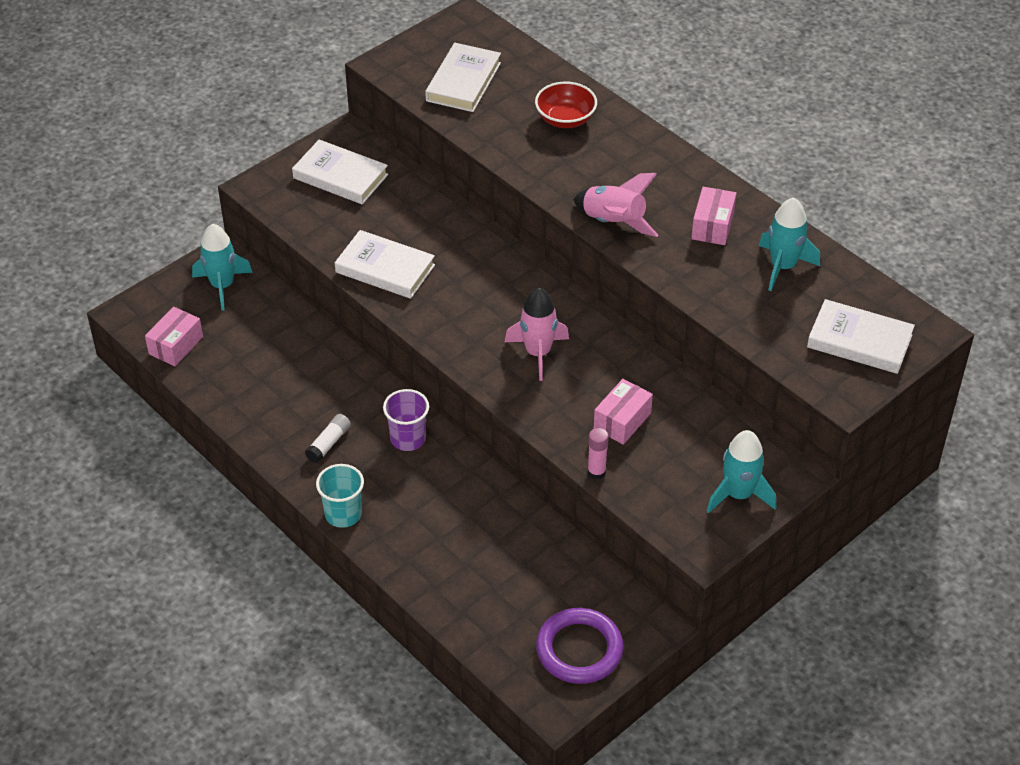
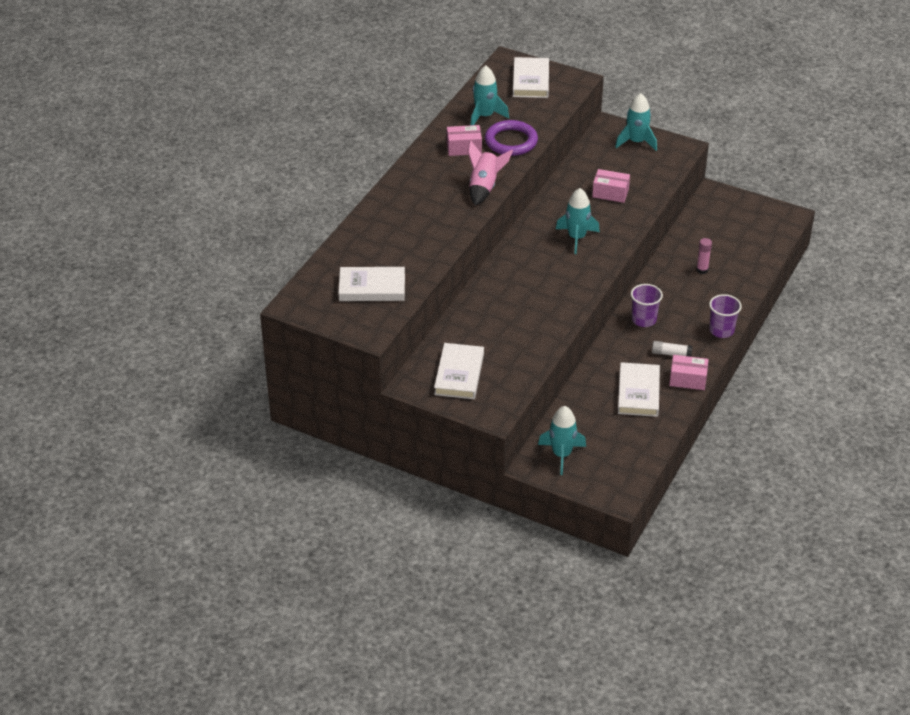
camera: 110 degrees left, 5 degrees down
(176, 345) = (634, 459): pink box -> pink box (687, 379)
(343, 514) = (721, 330): turquoise cup -> purple cup
(385, 269) = (542, 324): white book -> white book (638, 393)
(538, 353) = (576, 238): pink rocket -> turquoise rocket
(565, 119) = (390, 230): red bowl -> none
(579, 649) = (747, 215): purple ring -> purple ring (511, 141)
(596, 472) = (656, 194): pink glue stick -> pink glue stick (702, 270)

